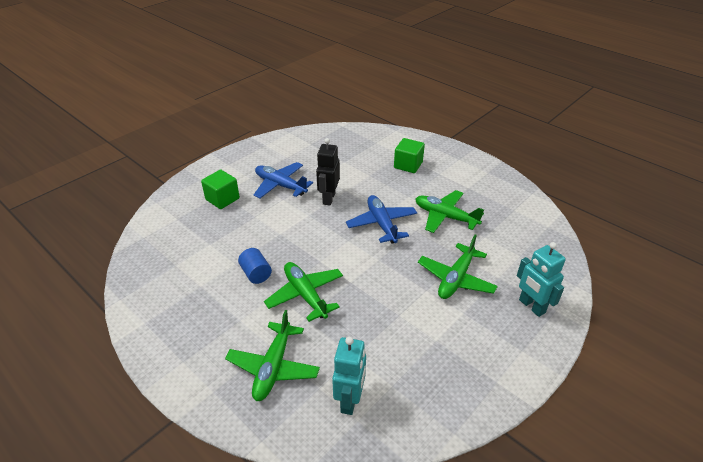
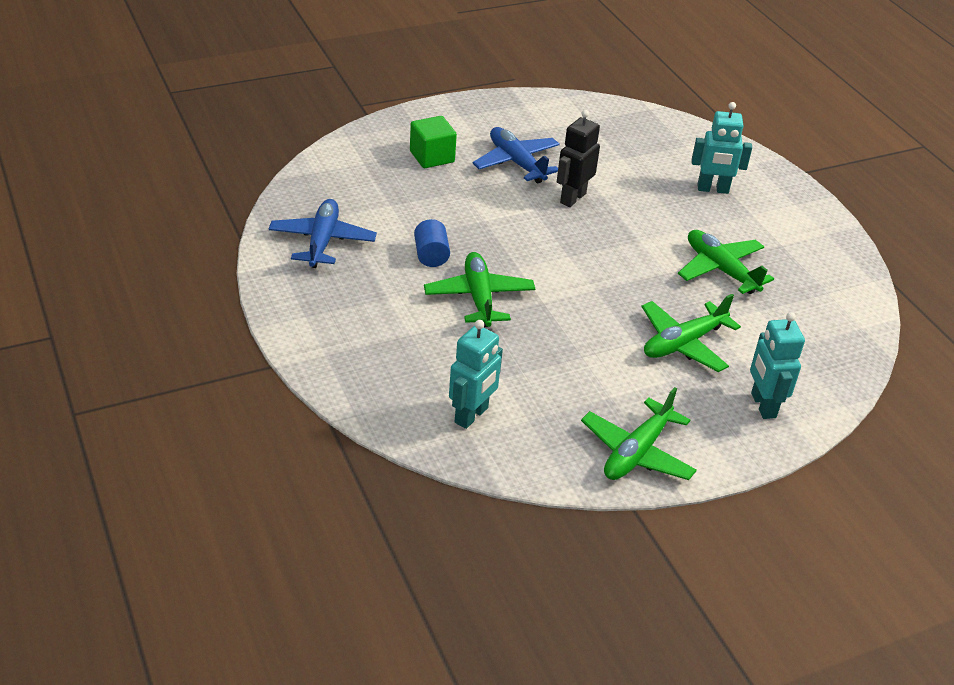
camera: 20 degrees right, 0 degrees up
(273, 367) = (402, 355): green plane -> green plane (637, 452)
(382, 224) = (626, 251): blue plane -> blue plane (322, 241)
(408, 165) = (712, 189): green cube -> turquoise robot

